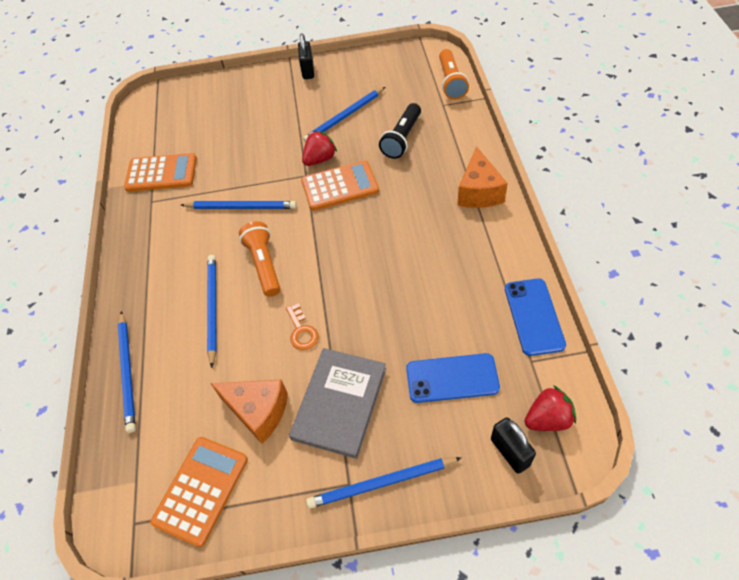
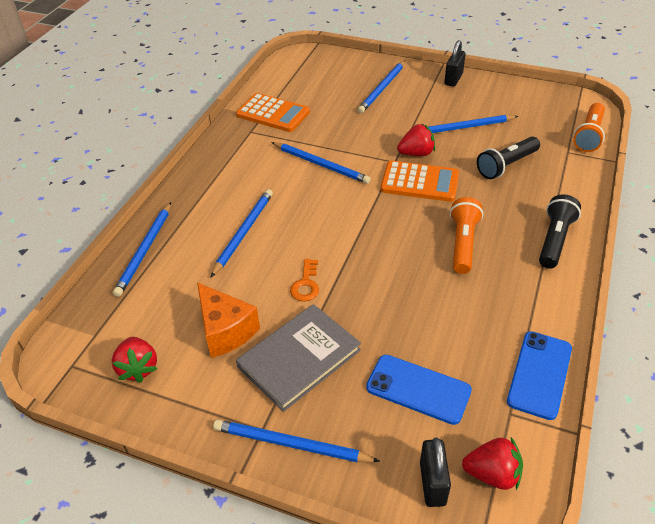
camera: 25 degrees right, 10 degrees down
(201, 490) = (138, 368): orange calculator -> red strawberry
(249, 105) = (382, 88): none -> blue pencil
(264, 265) = (309, 217): orange flashlight -> orange flashlight (463, 244)
(478, 192) = (554, 240): orange cheese -> black flashlight

